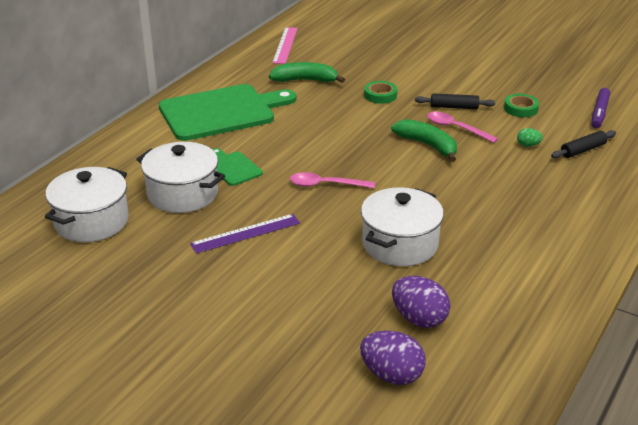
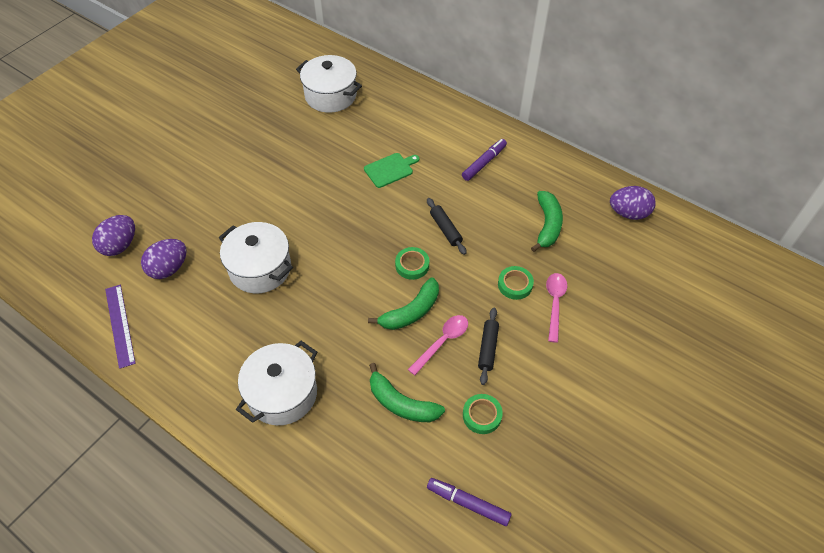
camera: 95 degrees right, 20 degrees up
(182, 194) = (357, 140): white pot -> white pot (282, 394)
(222, 112) = (484, 163): green cutting board -> purple marker
(245, 233) = (297, 175): purple ruler -> purple ruler (120, 325)
(285, 45) = (628, 213): pink ruler -> purple egg
(326, 185) = (355, 227): pink spoon -> pink spoon (555, 303)
(370, 147) = (412, 265): none -> green tape
(528, 145) = (401, 403): green egg -> green banana
(583, 150) = (386, 457): black rolling pin -> black rolling pin (445, 229)

